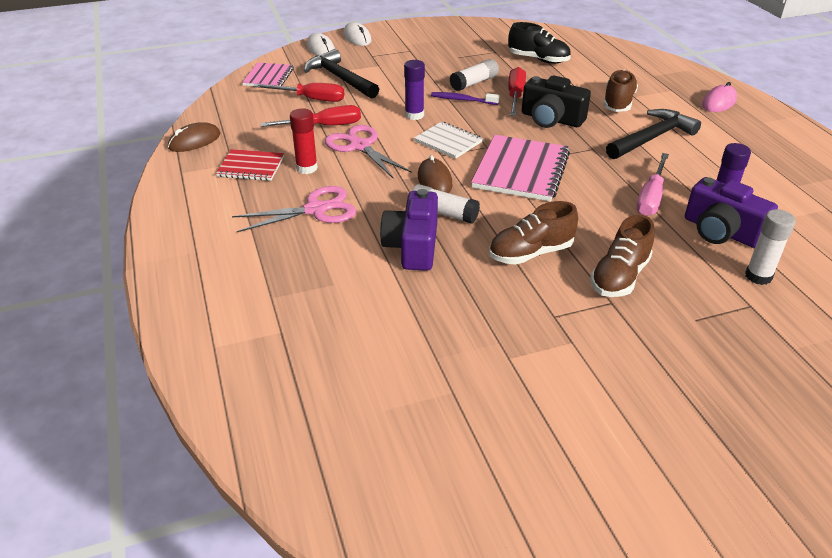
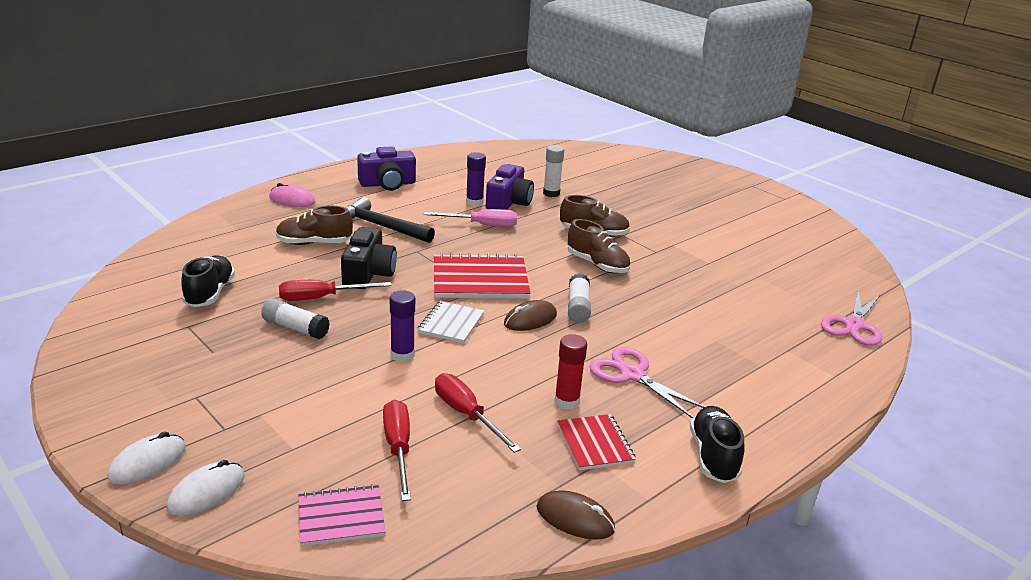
camera: 115 degrees left, 10 degrees down
(189, 214) = (713, 456): none -> black shoe
(340, 78) = (320, 438): black hammer -> none
(360, 146) = (497, 377): pink scissors -> pink scissors (854, 325)
(413, 246) = (636, 313): purple camera -> purple camera (387, 184)
(462, 100) = (346, 329): purple toothbrush -> none
(521, 170) = (480, 279): pink notebook -> red notebook

